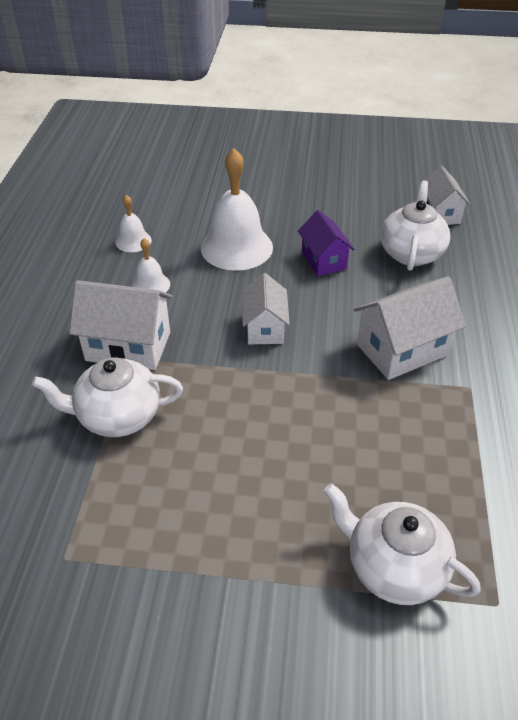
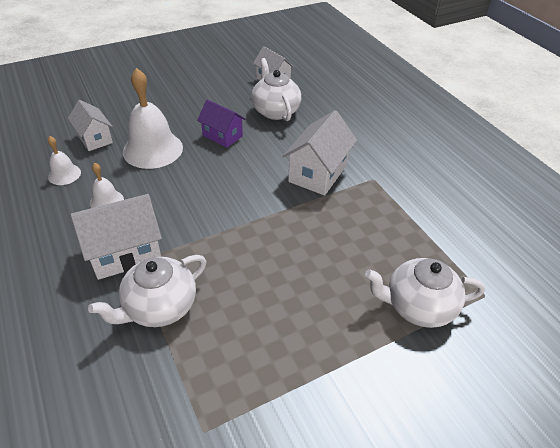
camera: 35 degrees left, 0 degrees up
(265, 328) = (218, 196): white house -> white house (94, 139)

